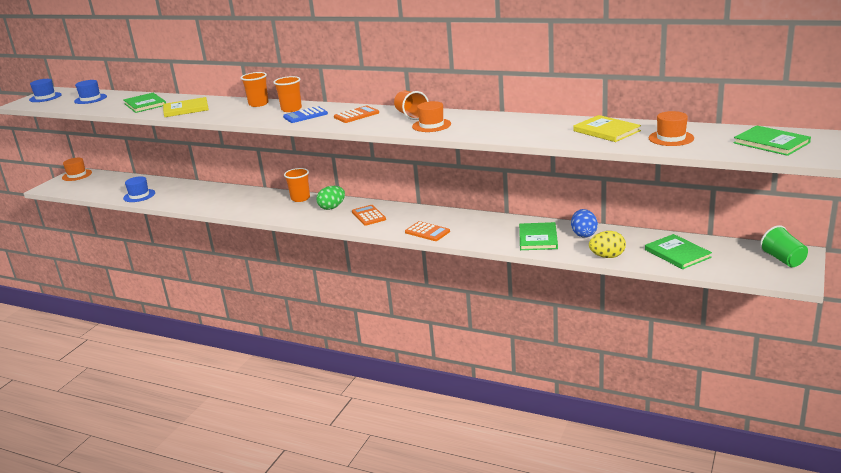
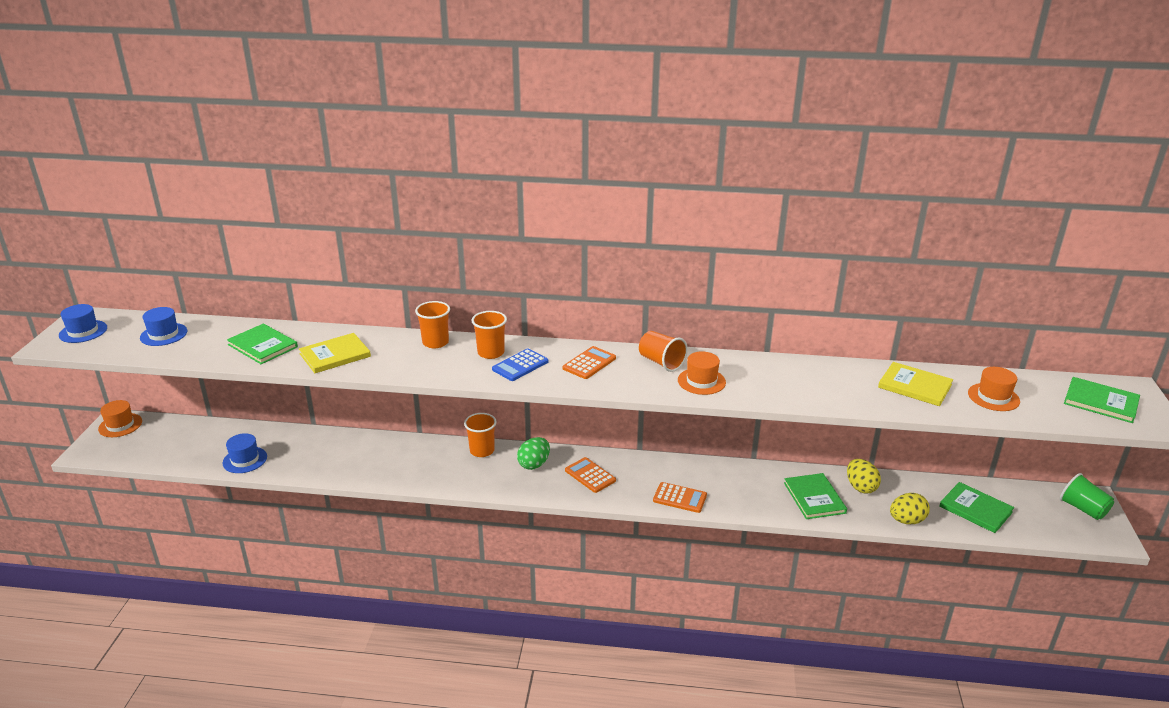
camera: 20 degrees left, 5 degrees up
(584, 234) = (860, 487): blue egg -> yellow egg

